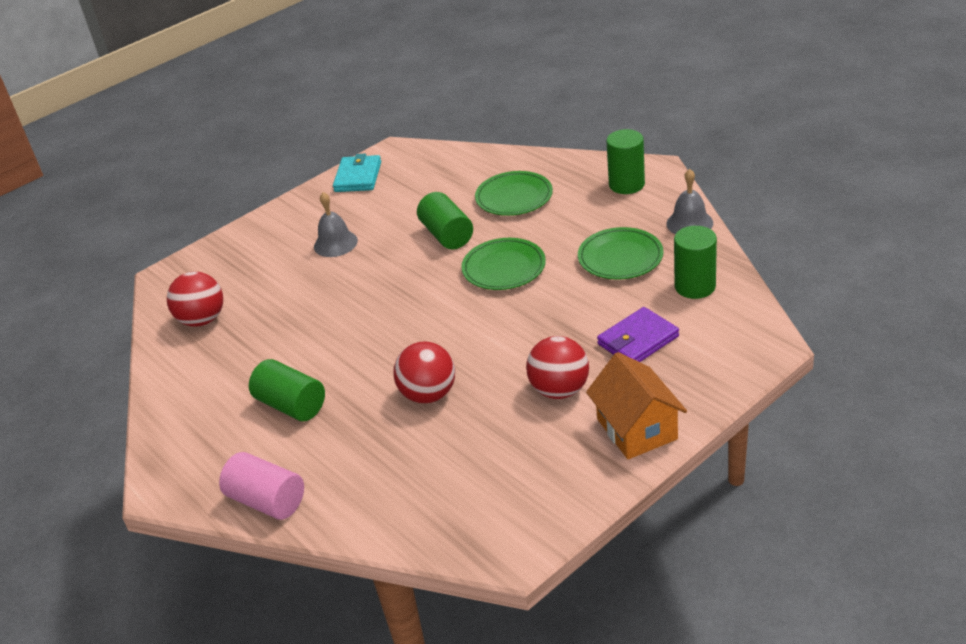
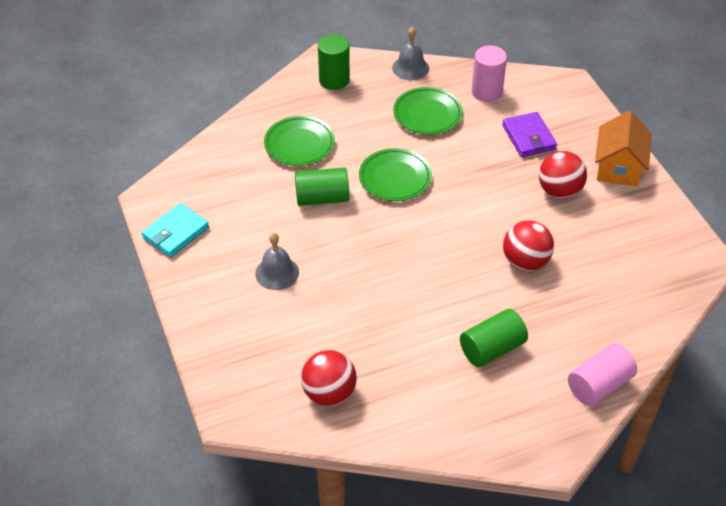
camera: 75 degrees left, 10 degrees up
(358, 177) = (175, 233): turquoise wallet -> turquoise wallet turned 75 degrees counterclockwise
(637, 429) = (618, 167): orange house -> orange house turned 75 degrees counterclockwise
(695, 286) = (487, 91): green cylinder -> pink cylinder

